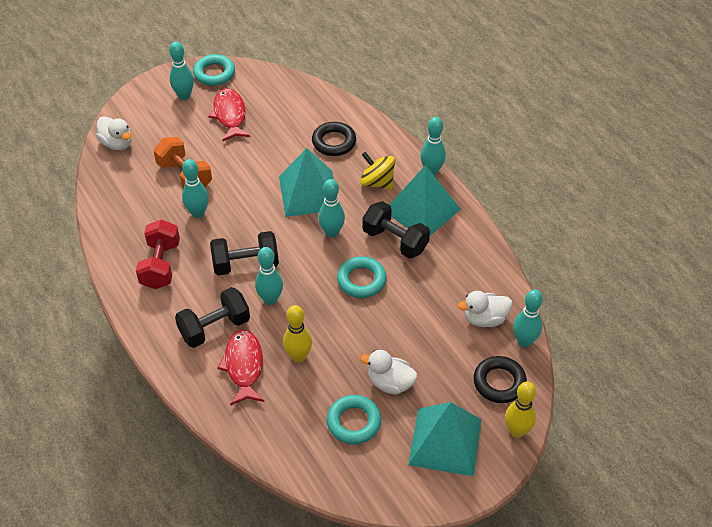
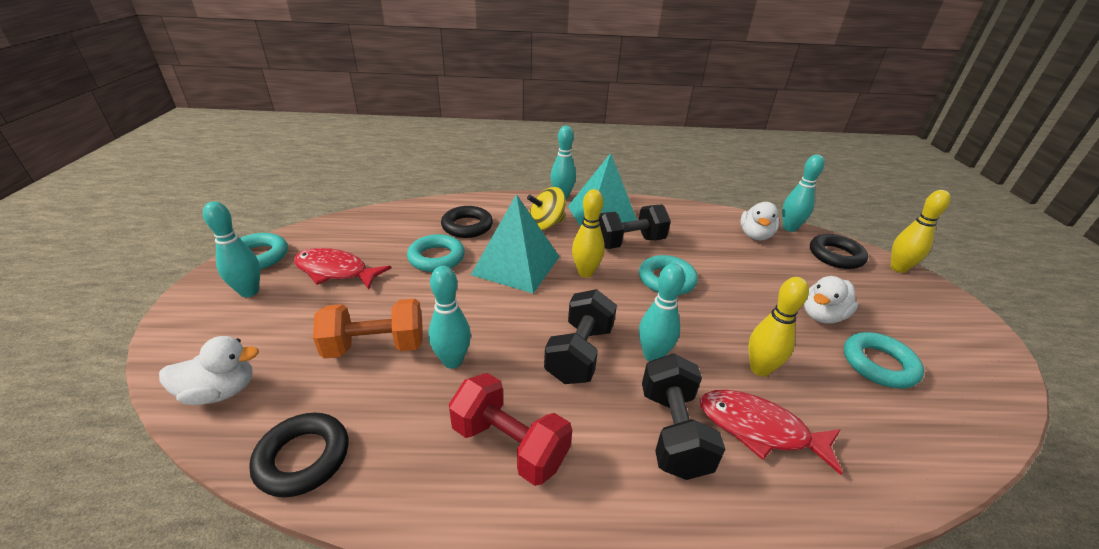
camera: 60 degrees left, 15 degrees down
(105, 198) = (303, 458): none -> black ring
(282, 150) = (436, 258): none -> turquoise ring
(332, 232) = (585, 272): turquoise bowling pin -> yellow bowling pin
(445, 441) = (911, 311): turquoise pyramid -> none

